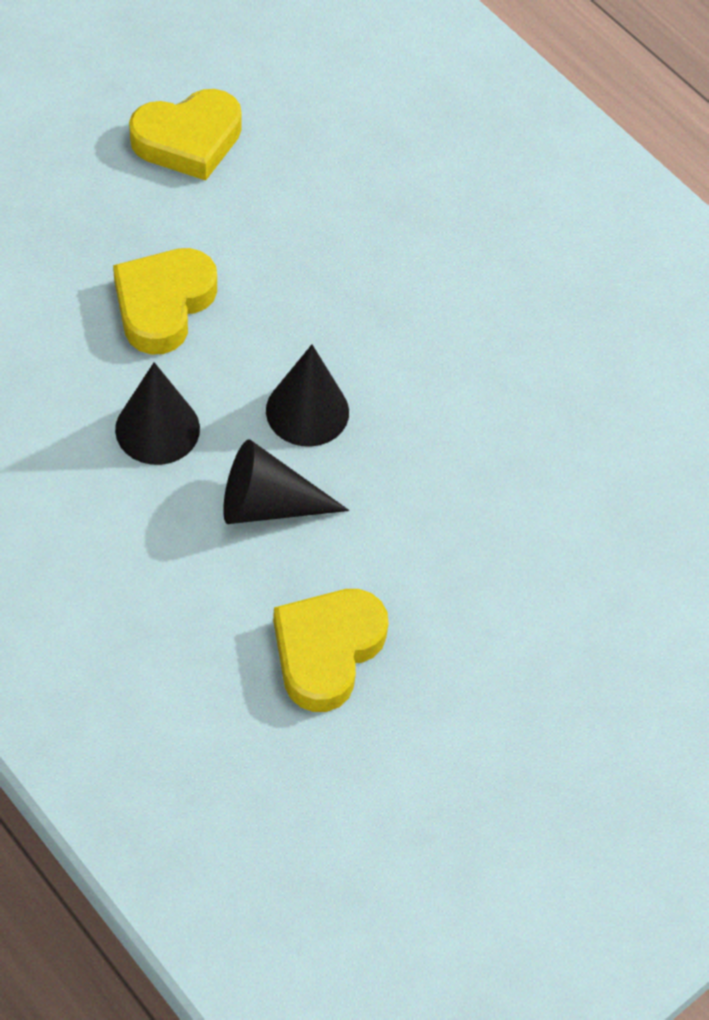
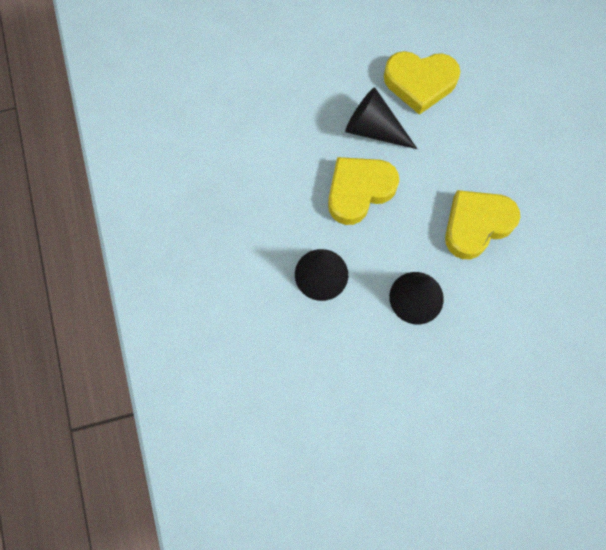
camera: 30 degrees right, 15 degrees up
(268, 504) = (366, 352): black cone -> black cone (374, 129)
(327, 651) = (361, 467): yellow heart -> yellow heart (476, 225)

